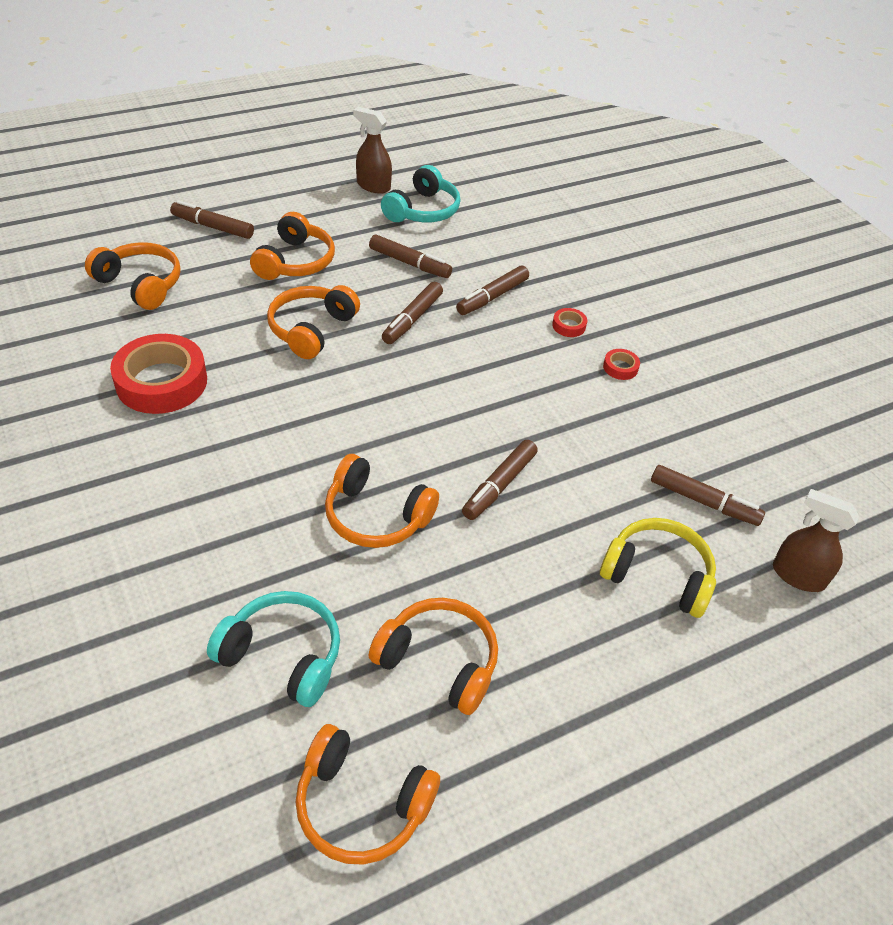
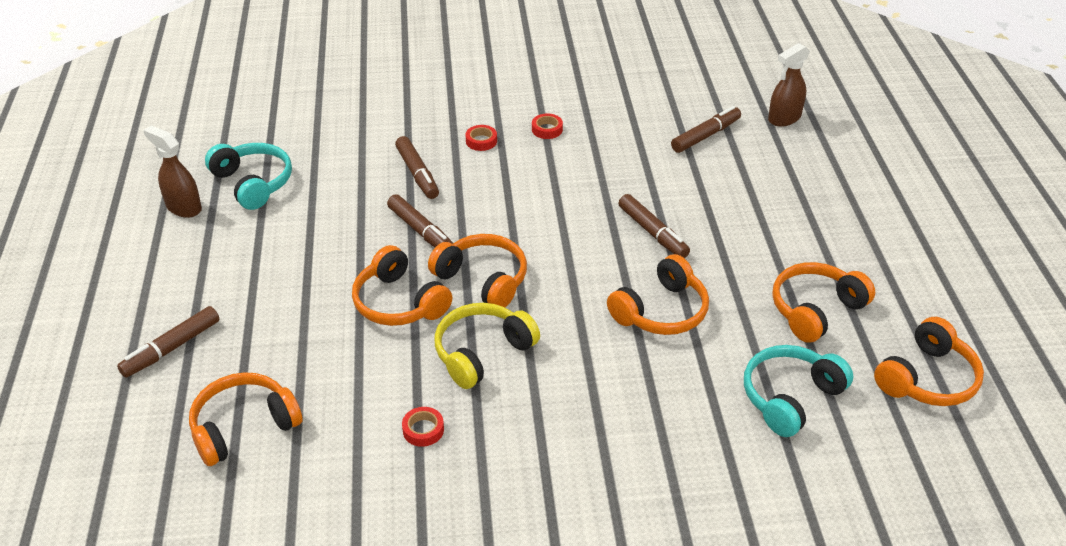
camera: 65 degrees left, 5 degrees down
(161, 382) = (423, 430): red tape -> red tape, size x0.42
(295, 262) = (280, 293): orange headphones -> orange headphones (483, 280)
(373, 186) = (183, 207): brown spray bottle -> brown spray bottle turned 75 degrees clockwise
(409, 263) = (335, 213): brown marker -> none
(657, 575) = (766, 179): yellow headphones -> yellow headphones (482, 353)

